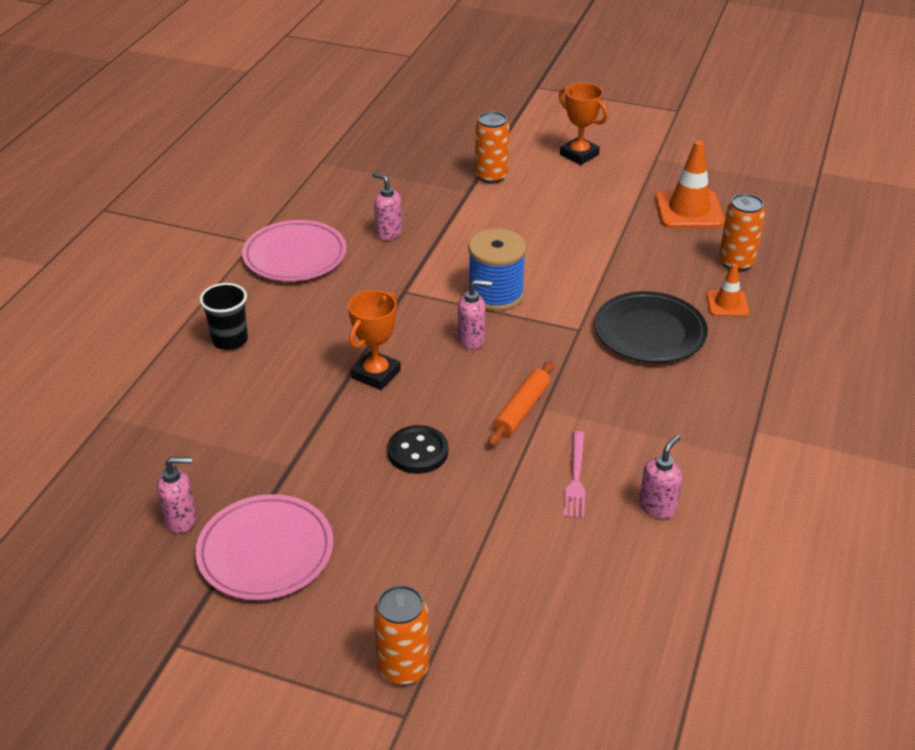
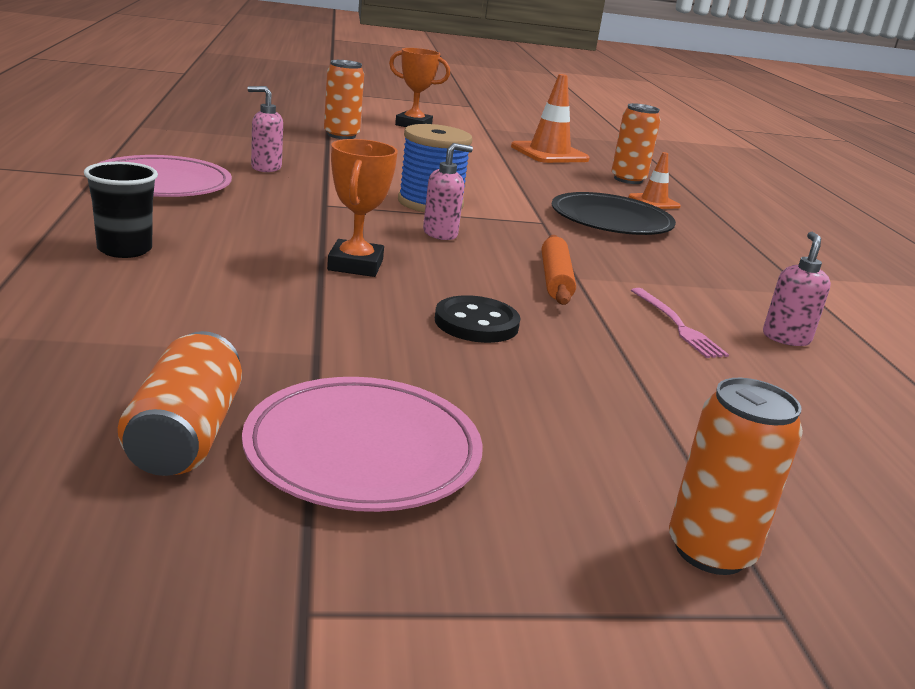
camera: 30 degrees left, 15 degrees down
(181, 520) = (185, 435): pink soap dispenser -> orange can

